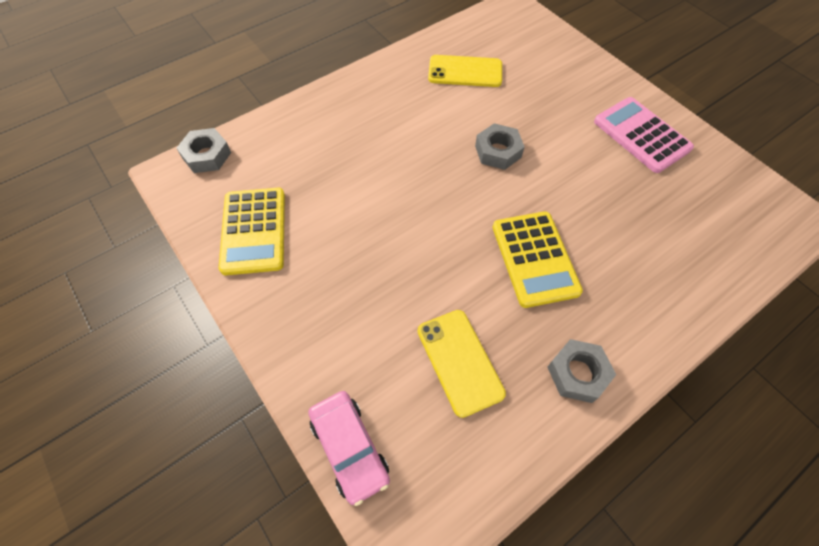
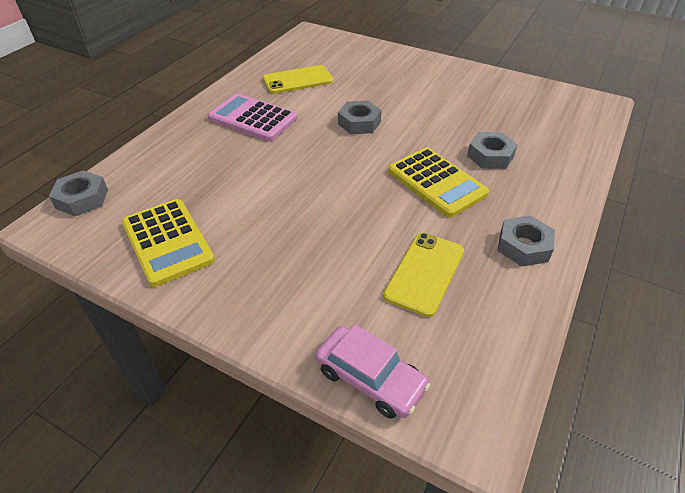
camera: 25 degrees left, 15 degrees down
(460, 361) = (425, 273): yellow phone -> yellow phone turned 75 degrees clockwise
(614, 246) = (490, 156): none -> grey nut
(641, 135) = (461, 85): pink calculator -> pink calculator (252, 118)

